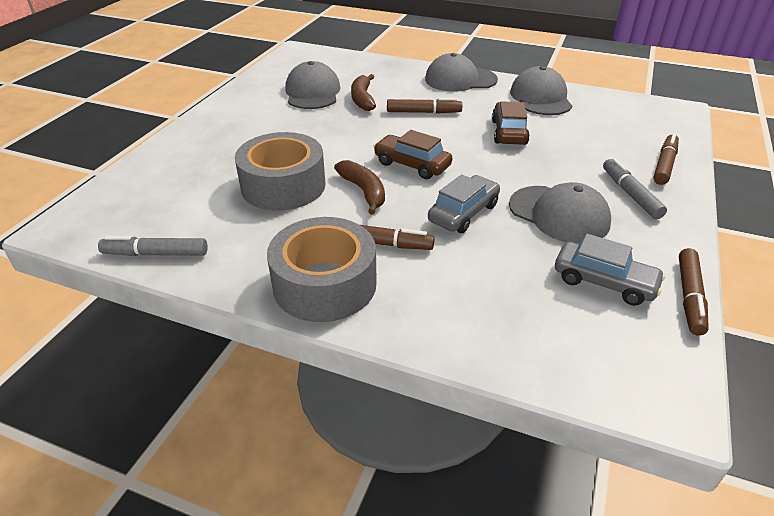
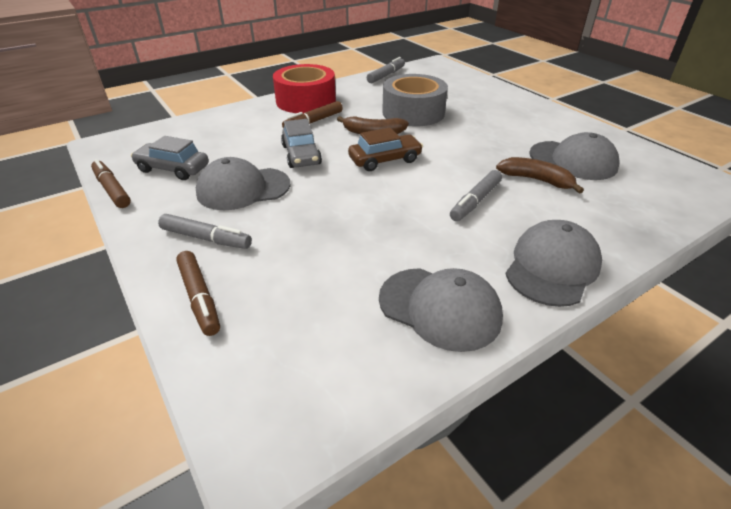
camera: 125 degrees right, 0 degrees up
(325, 284) = (306, 101): grey tape -> red tape
(423, 112) = (475, 201): brown marker -> grey marker
(508, 132) = (382, 231): brown car -> none
(604, 282) = (173, 169): grey car -> grey car turned 45 degrees clockwise

